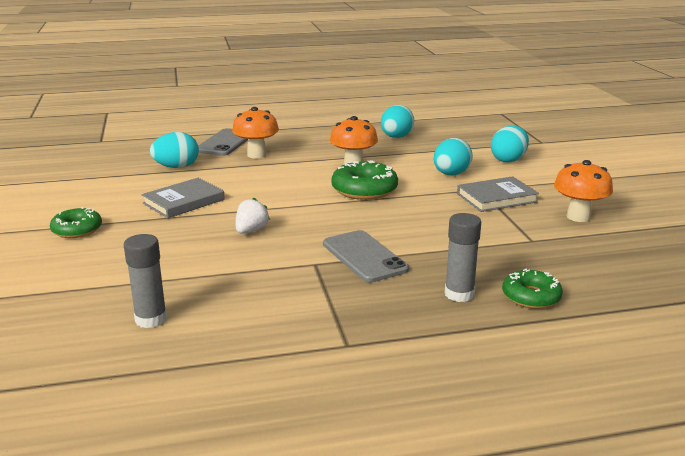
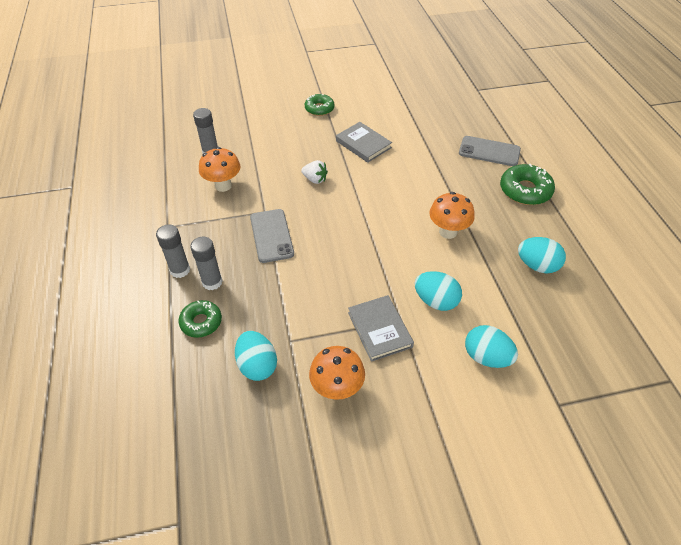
camera: 90 degrees right, 25 degrees up
(176, 167) = (428, 133): turquoise egg -> turquoise egg (257, 365)
(256, 155) = (463, 171): orange mushroom -> orange mushroom (223, 185)
(364, 190) = (391, 238): green donut -> green donut (525, 191)
(364, 256) = (271, 235): grey phone -> grey phone turned 75 degrees counterclockwise
(442, 322) = (180, 270): none -> grey glue stick

